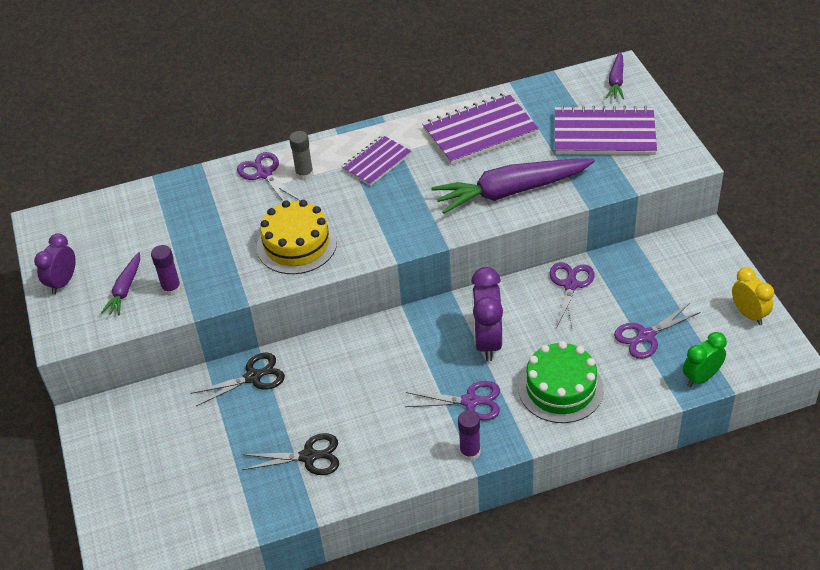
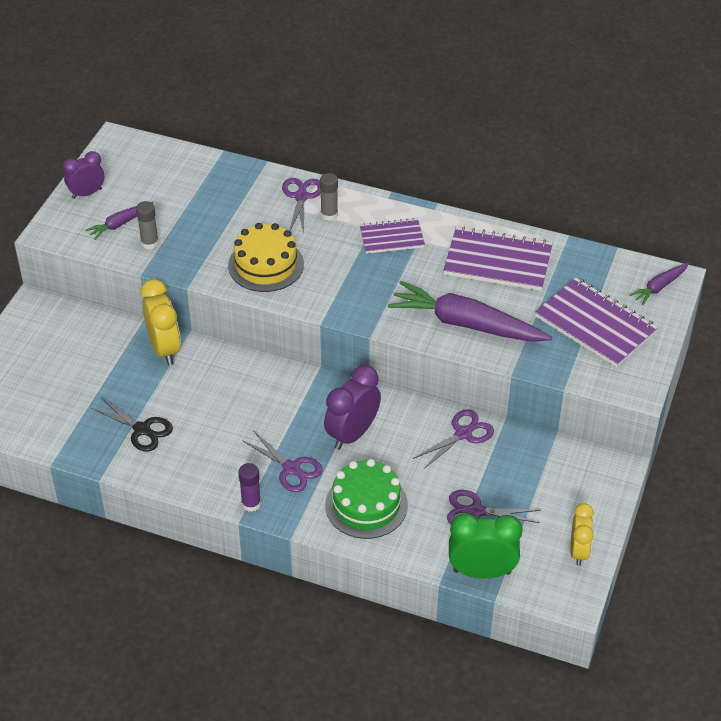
camera: 35 degrees right, 0 degrees up
(171, 288) = (149, 243): purple glue stick -> grey glue stick
(253, 377) = (164, 349): black scissors -> yellow clock
(701, 377) = (481, 571): green clock -> green clock, size x1.52

